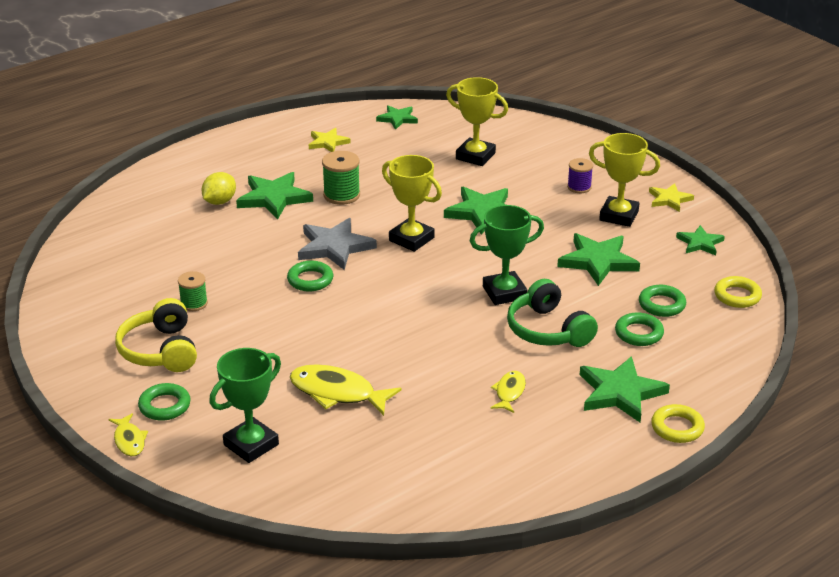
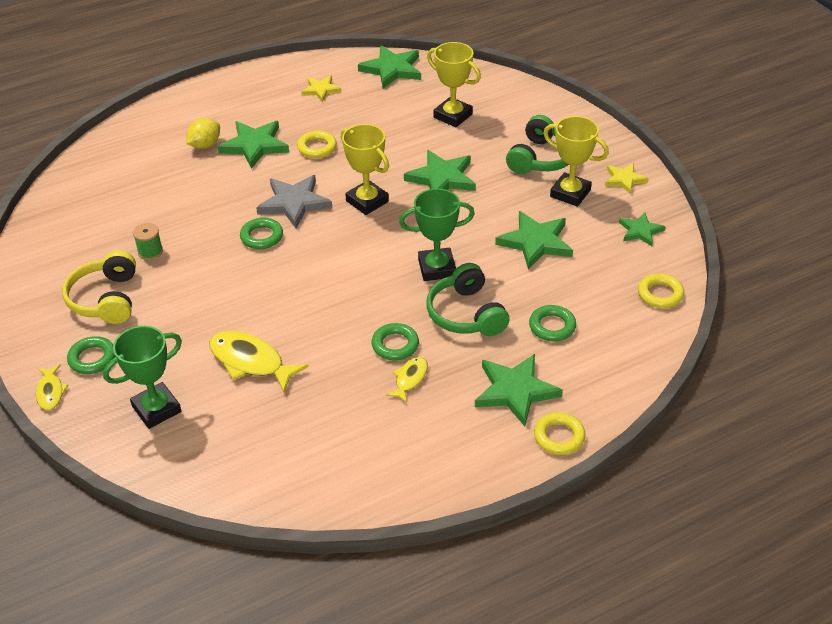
camera: 10 degrees right, 10 degrees up
(341, 195) = (317, 148): green spool -> yellow ring
(397, 119) = (392, 69): green star -> green star, size x1.67
(579, 187) = (541, 158): purple spool -> green headphones
(661, 305) = (583, 296): green ring -> green ring (395, 345)

